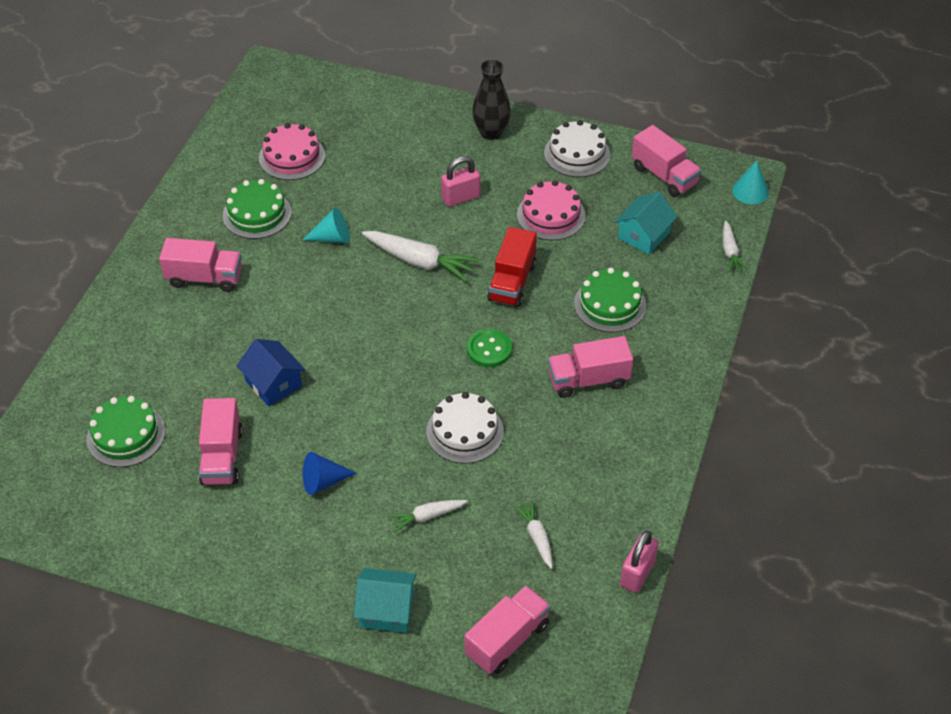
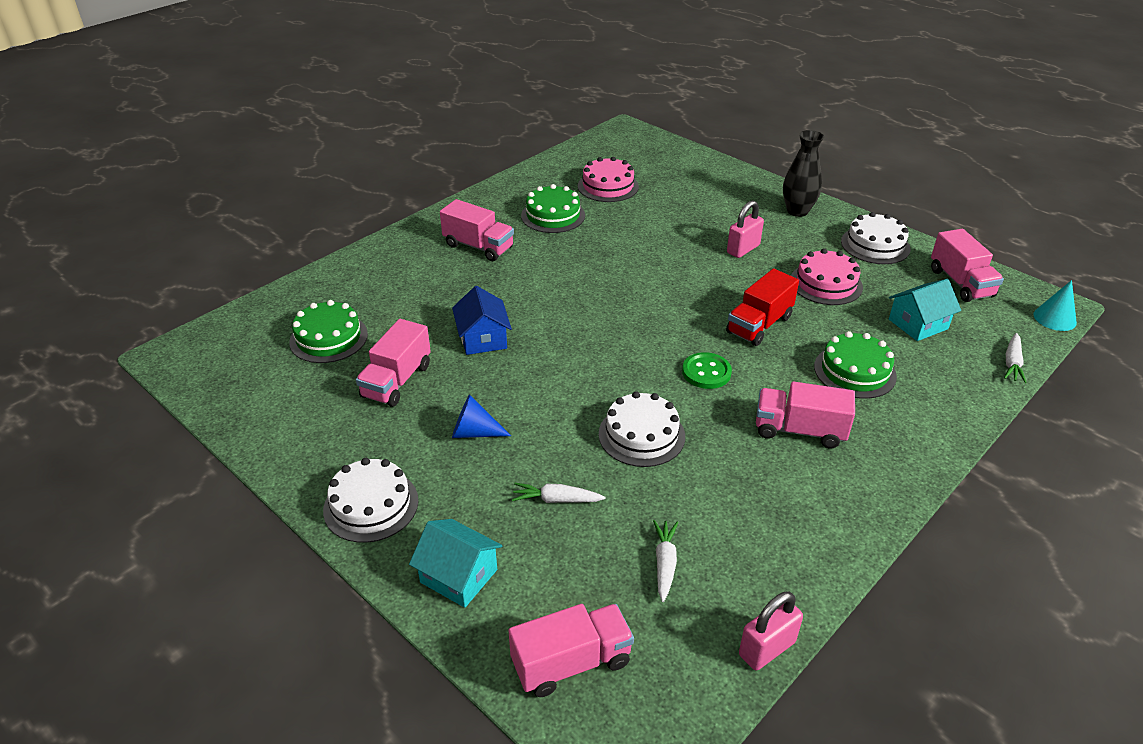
camera: 25 degrees right, 10 degrees down
(278, 580) = (371, 505): none -> white cake
(332, 238) = (607, 248): turquoise cone -> none
(420, 261) = (677, 285): white carrot -> none
(460, 198) = (743, 249): pink padlock -> pink padlock turned 45 degrees counterclockwise

